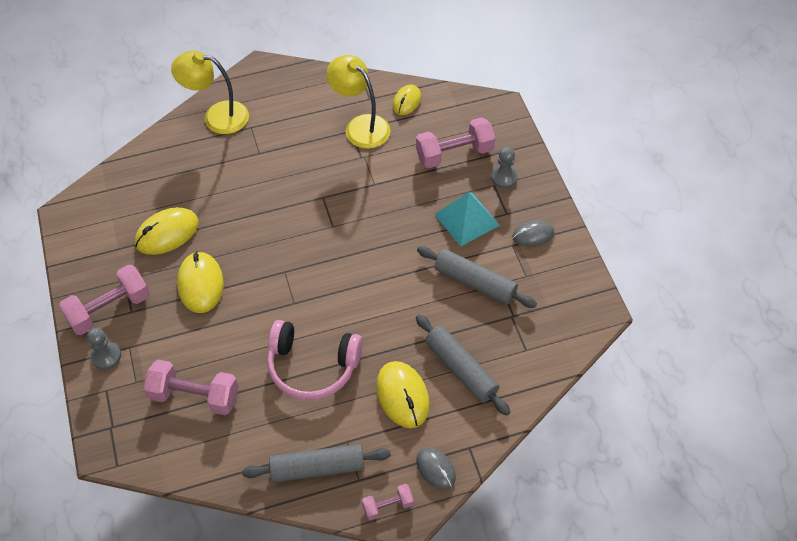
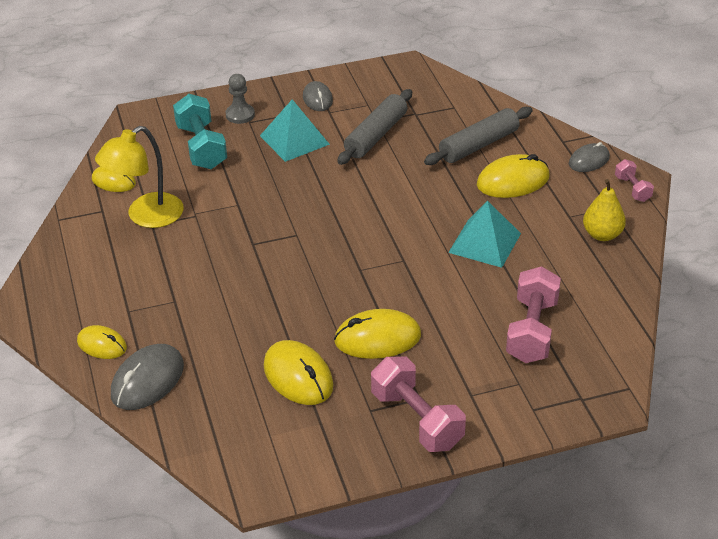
camera: 90 degrees left, 15 degrees down
(106, 356) = (486, 415): grey pawn -> none
(177, 145) = (147, 380): none -> grey mouse
(217, 116) = (102, 345): yellow lamp -> yellow mouse
(312, 366) = (485, 243): pink headphones -> turquoise pyramid
(317, 468) = (602, 235): grey rolling pin -> yellow pear
(454, 154) = (201, 147): pink dumbbell -> turquoise dumbbell

